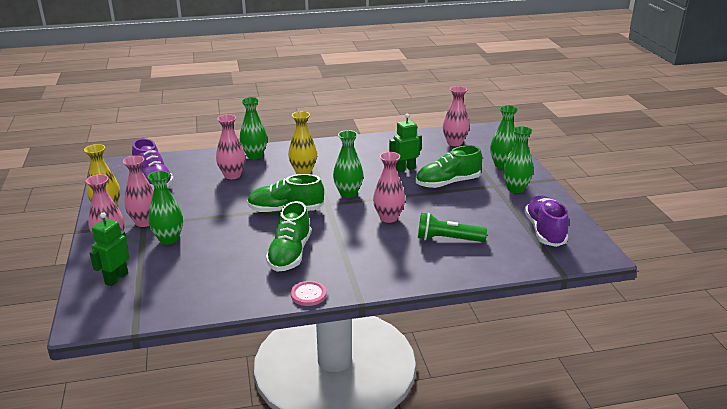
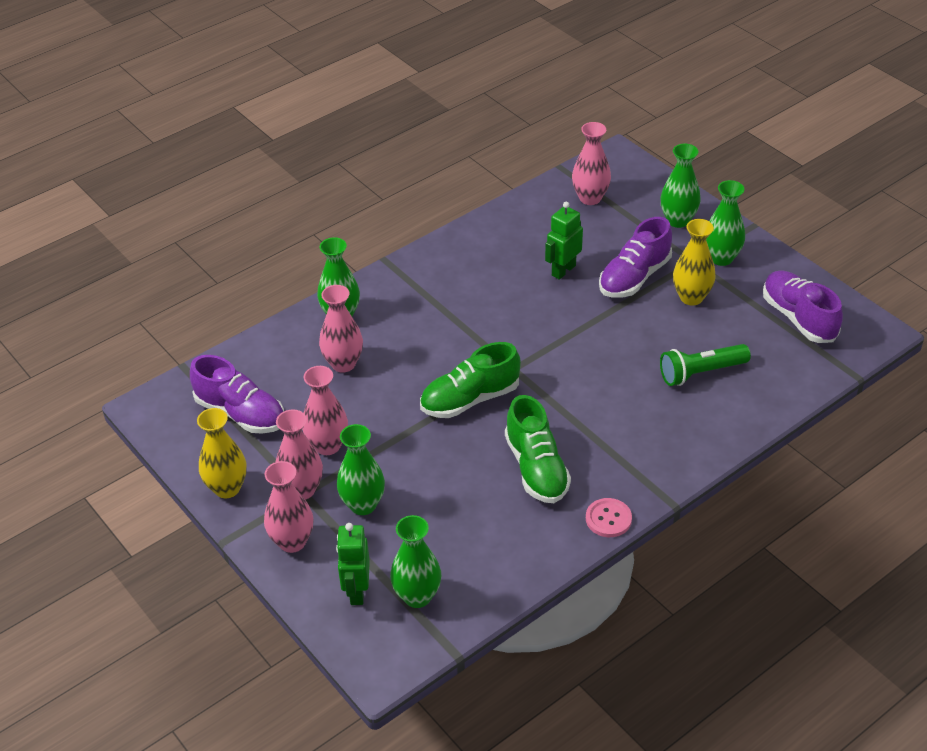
camera: 25 degrees left, 15 degrees up
(303, 172) = (434, 322): yellow vase -> yellow vase (691, 297)
(348, 193) = (525, 341): green vase -> green vase (417, 596)
(388, 218) = (607, 364): pink vase -> pink vase (327, 445)
(447, 183) = (634, 277): green shoe -> purple shoe

